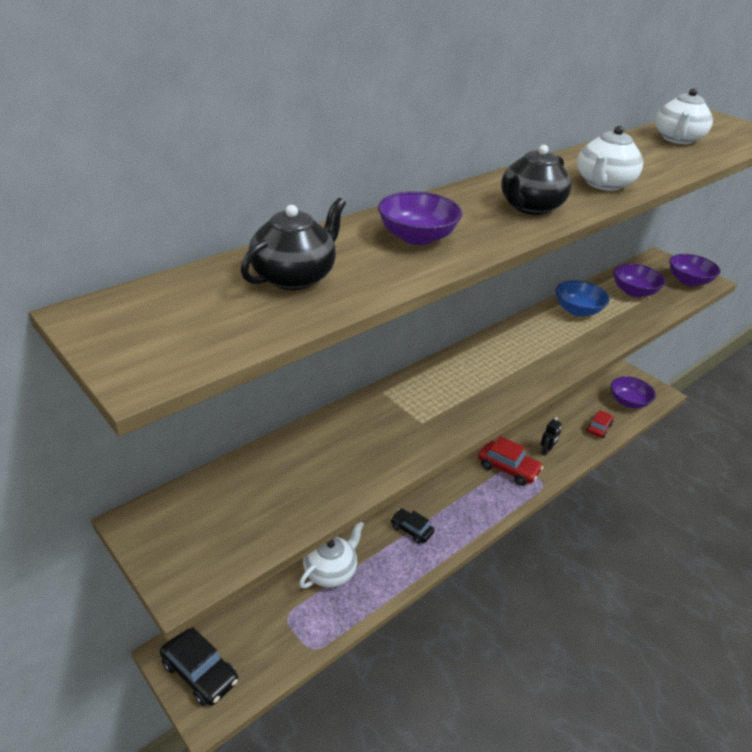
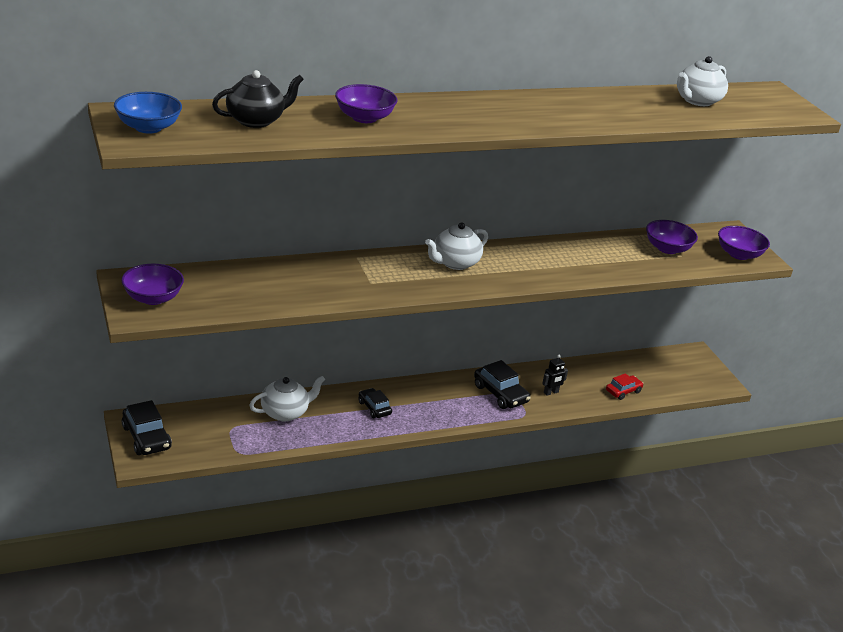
camera: 20 degrees right, 5 degrees down
(508, 468) = (500, 394): red car -> black car
(530, 207) = (477, 119): black teapot -> none
(577, 310) = (591, 248): blue bowl -> blue bowl (148, 127)
(603, 184) = (565, 117): white teapot -> white teapot (455, 263)
(628, 402) = (677, 380): purple bowl -> purple bowl (153, 298)

